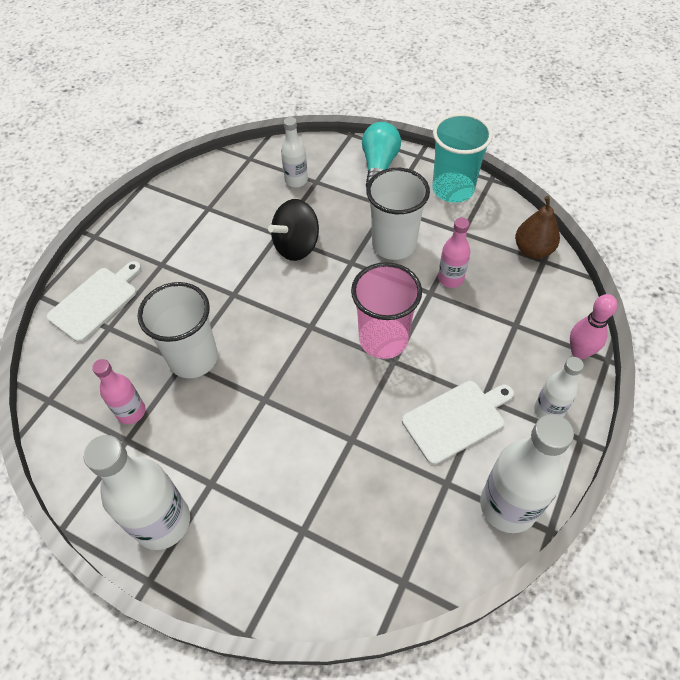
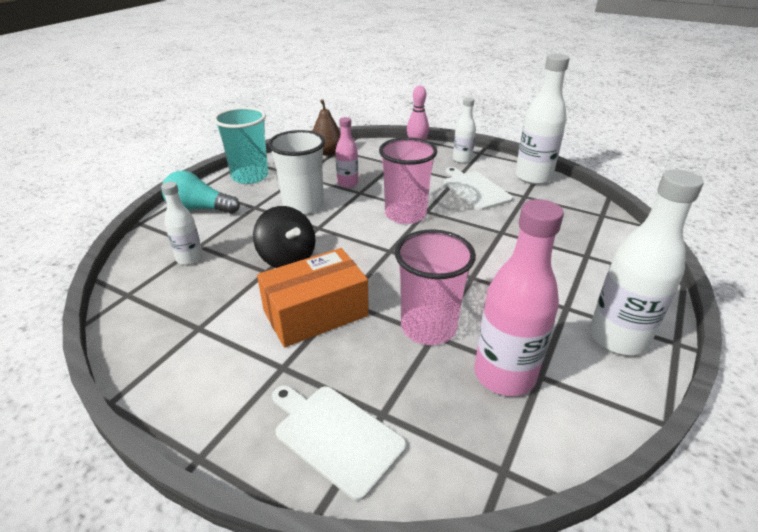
camera: 90 degrees left, 20 degrees down
(131, 412) = (504, 375): pink bottle -> pink bottle, size x1.78
(193, 358) = (428, 327): white cup -> pink cup
(218, 276) = (315, 313): none -> orange box

